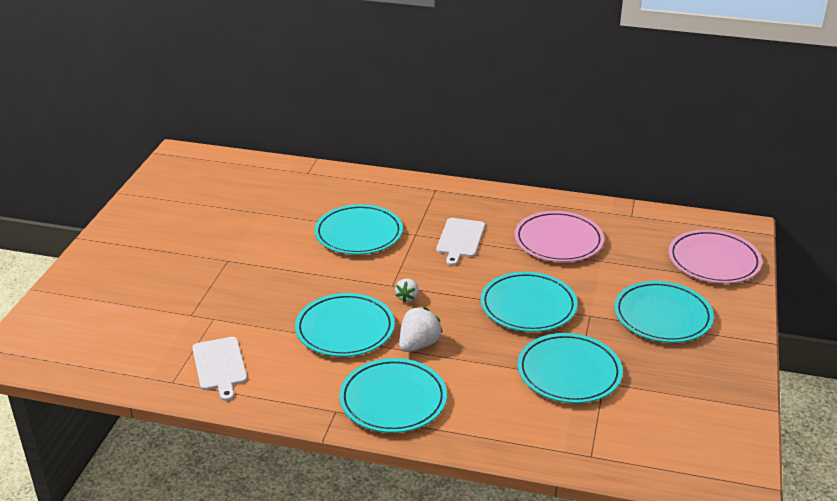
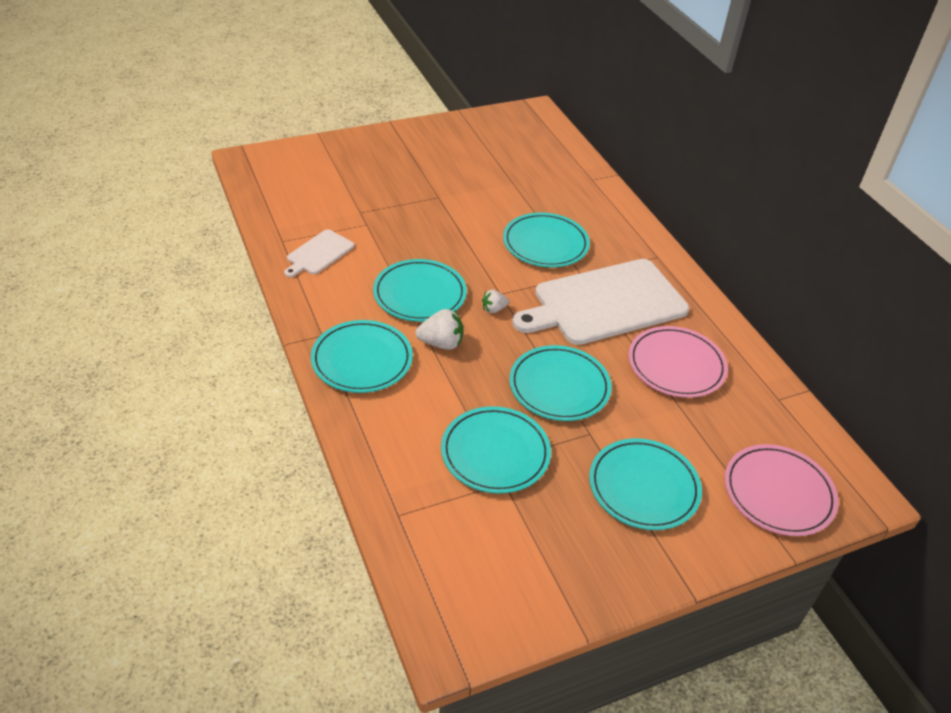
camera: 50 degrees right, 10 degrees up
(460, 239) = (605, 303): white cutting board -> white cutting board, size x2.15

